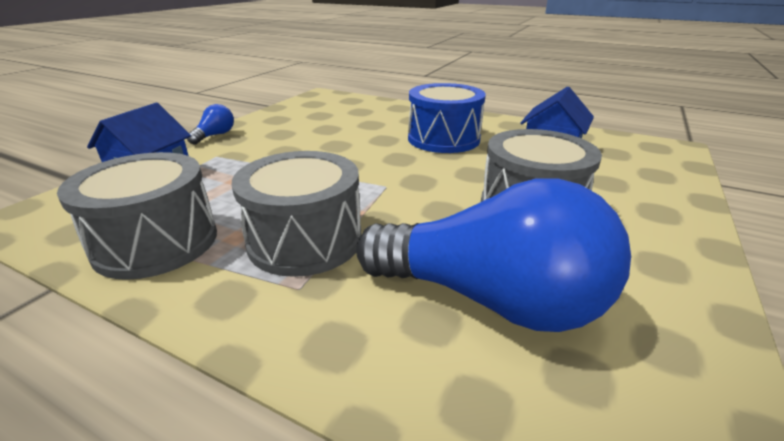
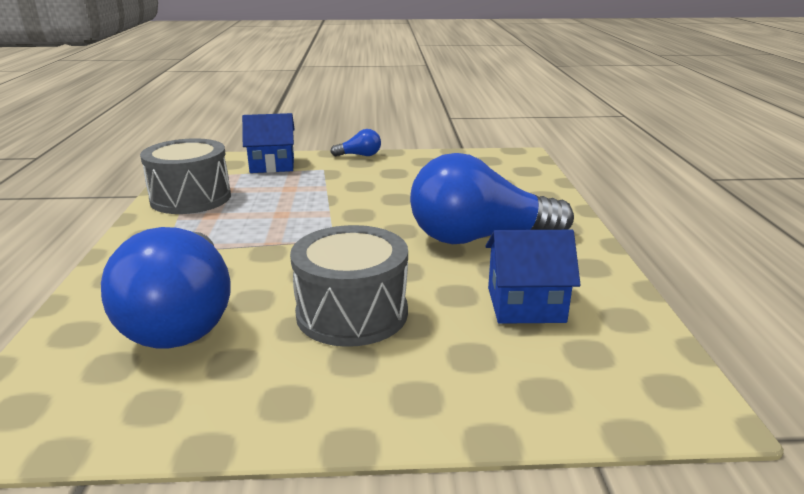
camera: 60 degrees right, 5 degrees down
(305, 240) = (221, 236): grey drum -> none
(443, 139) = (478, 238): blue drum -> blue light bulb

